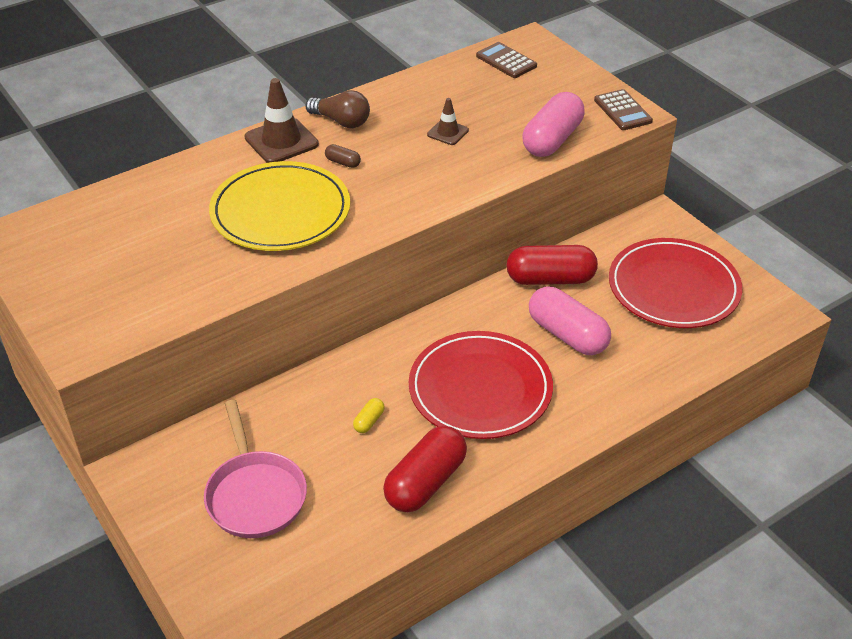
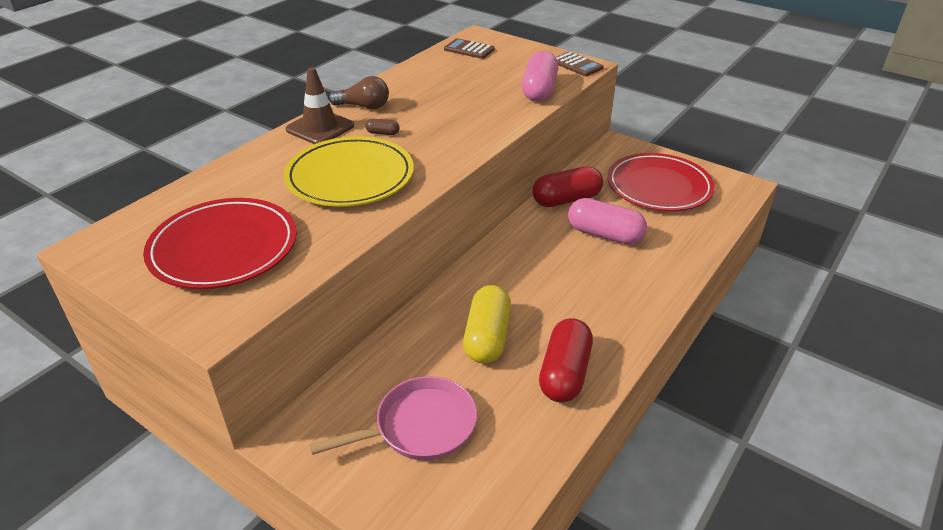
camera: 20 degrees left, 5 degrees down
(255, 494) = (419, 427): pink pan -> pink pan turned 75 degrees counterclockwise
(369, 421) = (487, 337): yellow capsule -> yellow capsule, size x2.35
(447, 132) = (455, 99): brown traffic cone -> none
(480, 389) = (563, 289): red plate -> red plate (223, 248)

